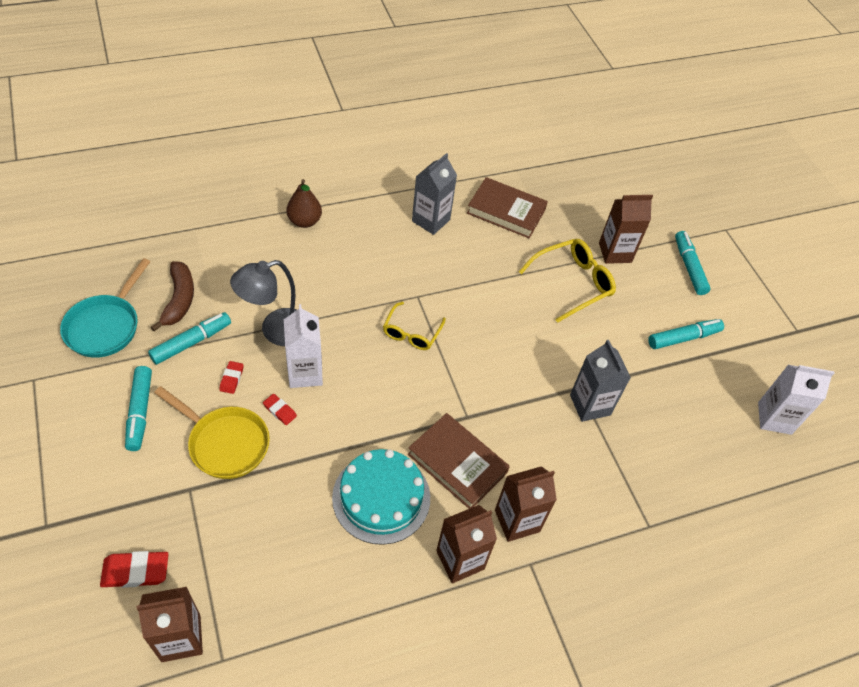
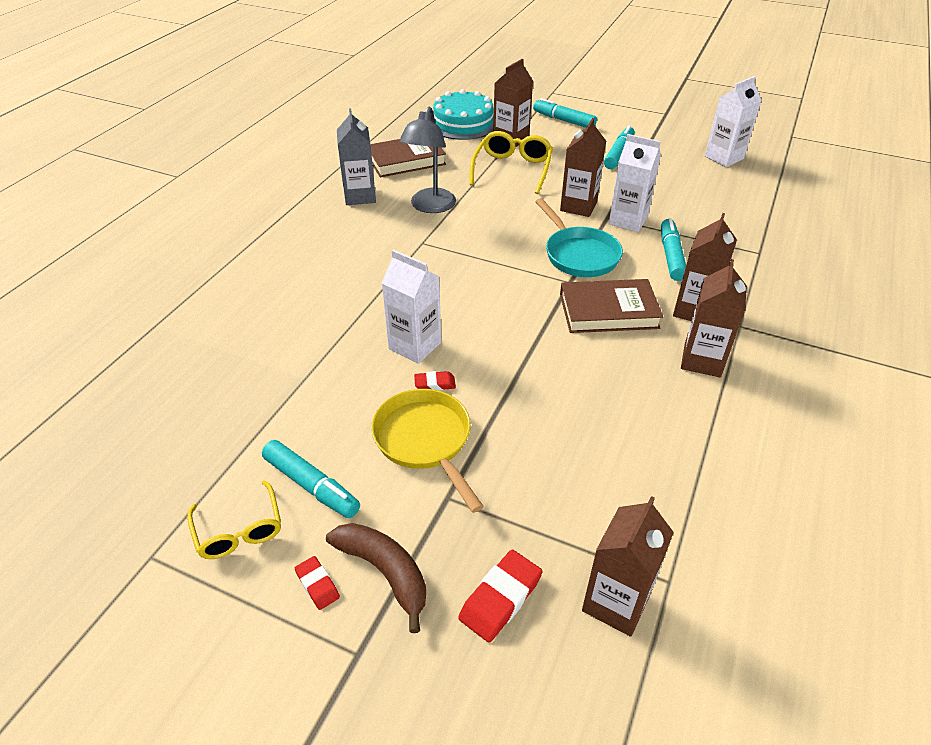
camera: 40 degrees left, 10 degrees down
(106, 326) = (170, 454): turquoise pan -> turquoise pan (579, 254)
(179, 300) = (220, 382): brown banana -> brown banana (385, 572)
(191, 342) = (281, 400): turquoise marker -> turquoise marker (671, 255)
(225, 443) = (425, 441): yellow pan -> yellow pan turned 105 degrees counterclockwise
(231, 379) = (359, 396): red eraser -> red eraser (317, 585)
(275, 331) = (345, 338): grey lamp -> grey lamp (430, 207)
(304, 221) = (256, 258): brown pear -> none
(381, 497) = (596, 371): turquoise cake -> turquoise cake (463, 123)
(411, 333) = (454, 265): yellow glasses -> yellow glasses (239, 530)
(571, 359) = (578, 206): none -> brown carton
(590, 405) = (628, 220): grey carton -> white carton

